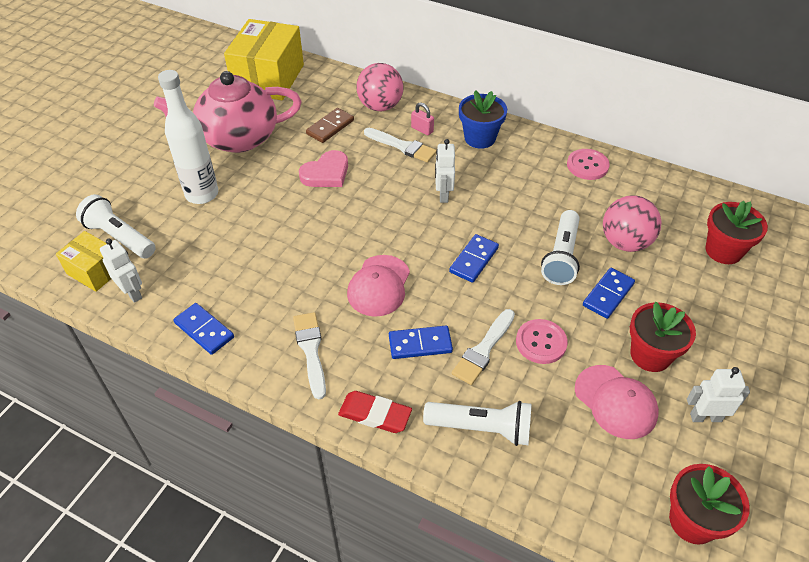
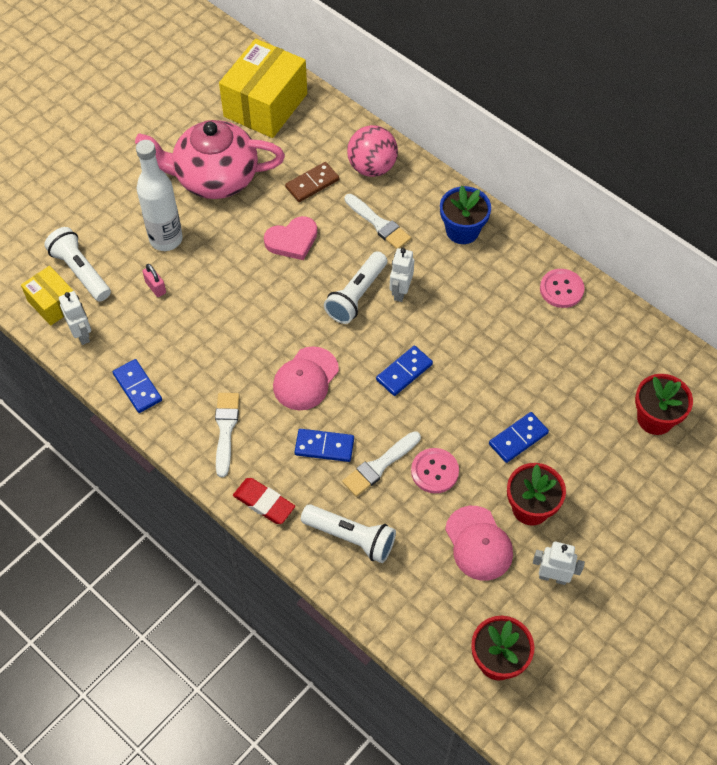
camera: 15 degrees right, 10 degrees up
(422, 129) = (406, 207): pink padlock -> pink padlock (155, 287)
(561, 256) = (490, 388): white flashlight -> white flashlight (356, 295)
(625, 242) = (560, 387): pink ball -> none

